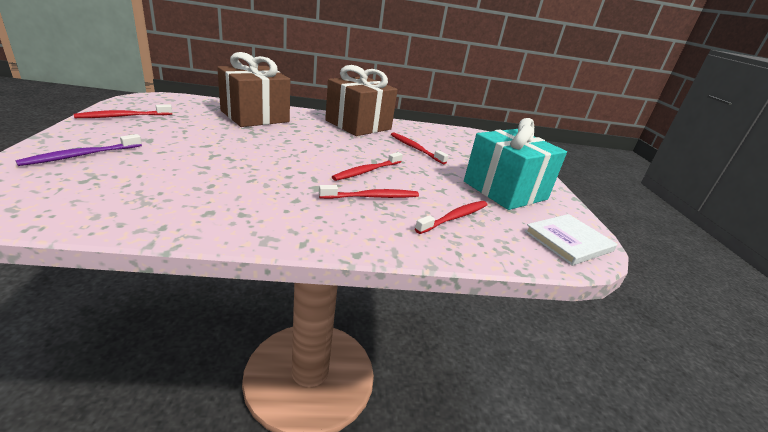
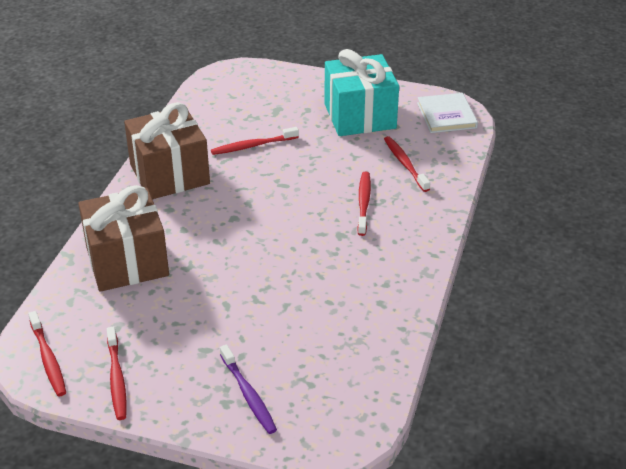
camera: 65 degrees left, 10 degrees up
(367, 171) = (308, 195): red toothbrush -> red toothbrush (48, 359)

